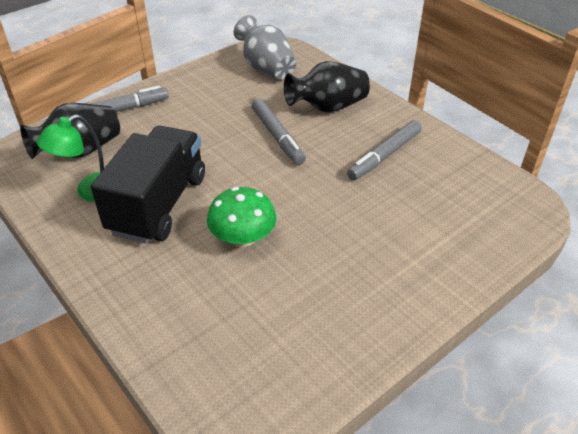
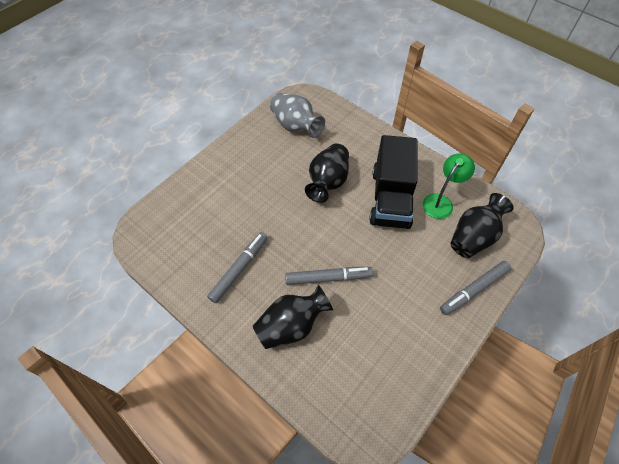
camera: 170 degrees right, 15 degrees up
(243, 238) = (328, 182): green mushroom -> black vase
(266, 68) = (365, 385): grey vase -> grey vase (295, 126)
(277, 136) = (328, 278): grey marker -> grey marker turned 120 degrees clockwise

